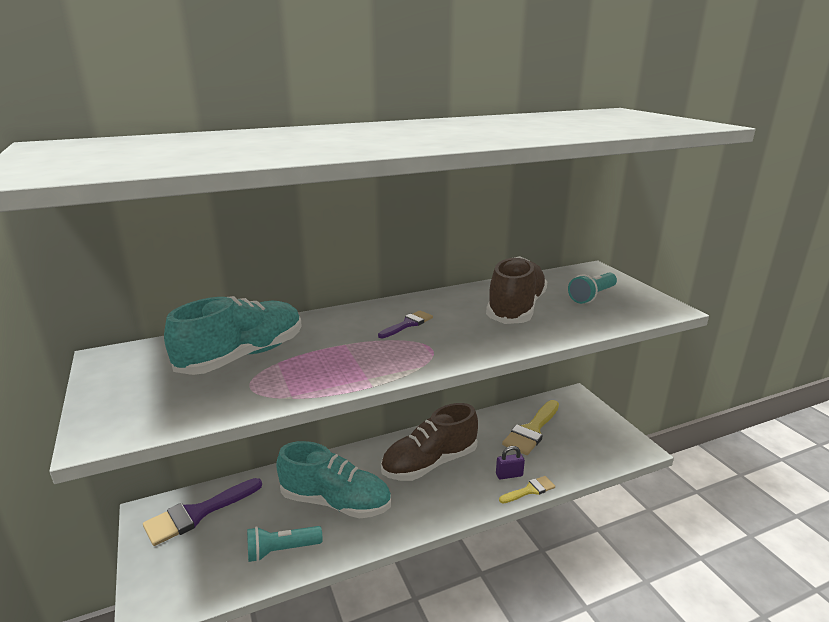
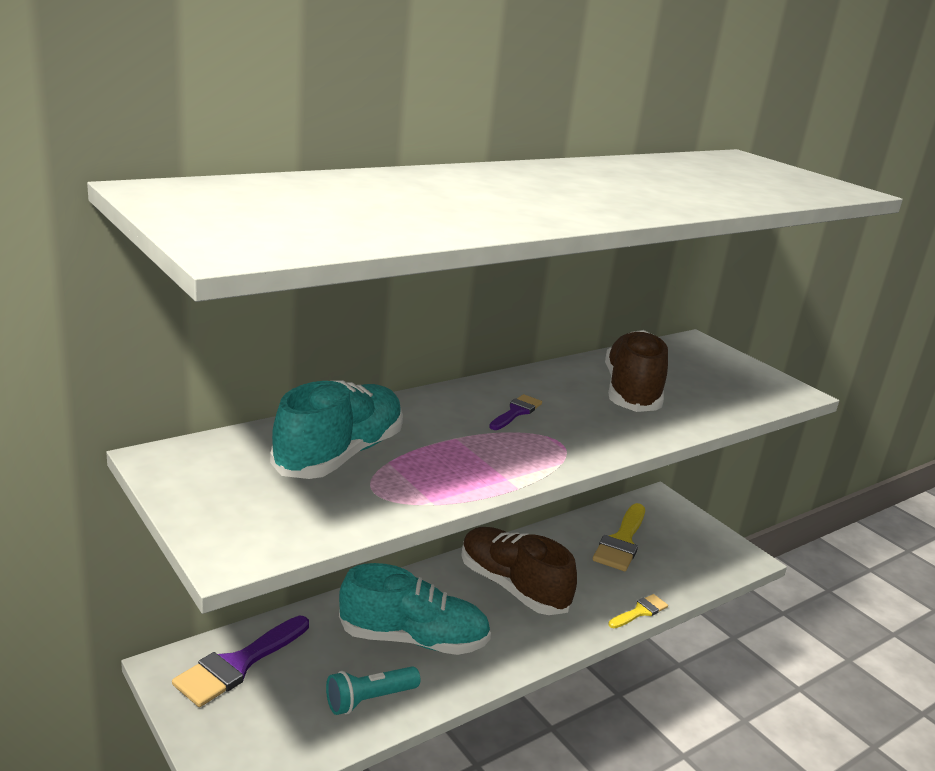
camera: 15 degrees left, 0 degrees up
(429, 463) = (512, 587): brown shoe -> brown shoe turned 90 degrees clockwise
(509, 475) = (611, 595): purple padlock -> none
(592, 296) = (709, 376): turquoise flashlight -> none

